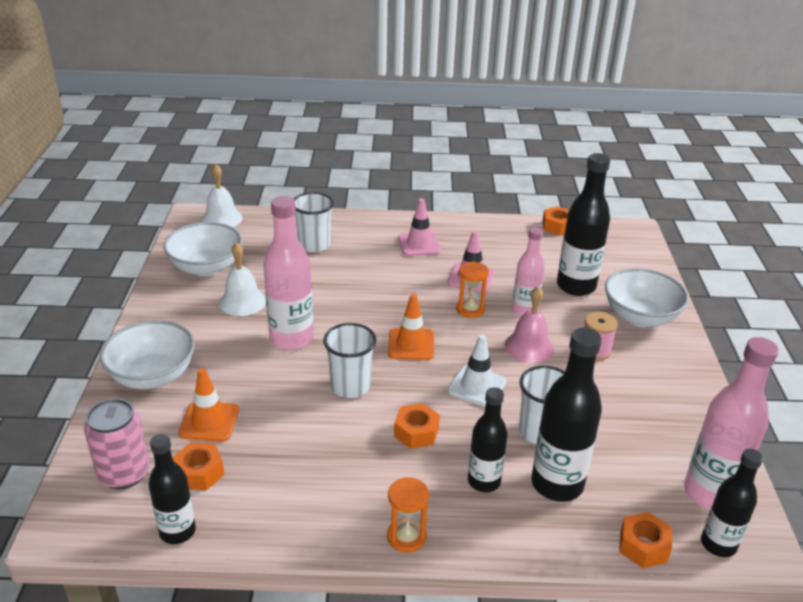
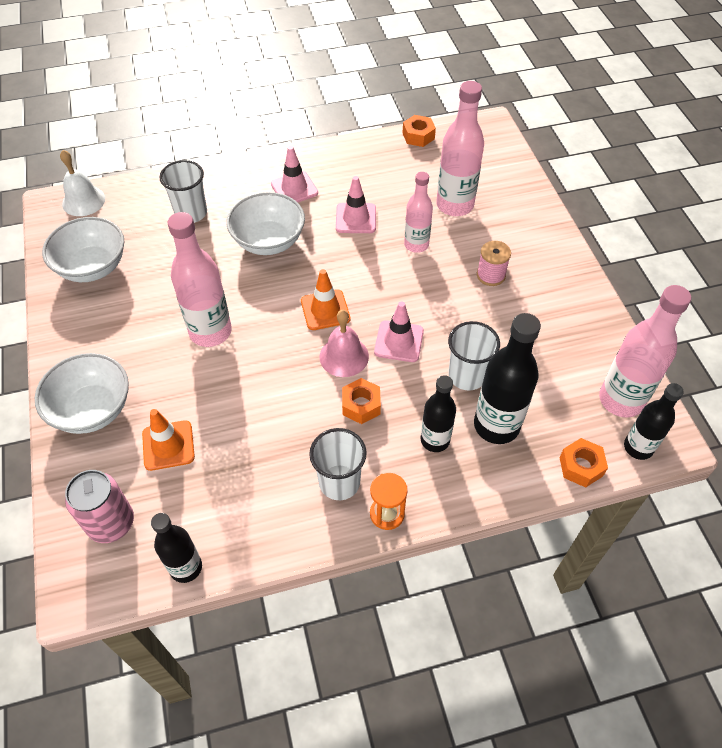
camera: 15 degrees left, 20 degrees up
(199, 473) = (181, 502): orange nut -> none
(242, 302) = (146, 300): white bell -> none
(350, 386) = (285, 371): white cup -> white cup (339, 482)
(470, 309) = (366, 255): orange hourglass -> none
(477, 386) = (399, 341): white traffic cone -> pink traffic cone
(529, 346) = (432, 285): pink bell -> pink bell (344, 356)
(576, 286) = (454, 205): black bottle -> pink bottle
(640, 317) = (520, 227): white bowl -> white bowl (268, 241)

